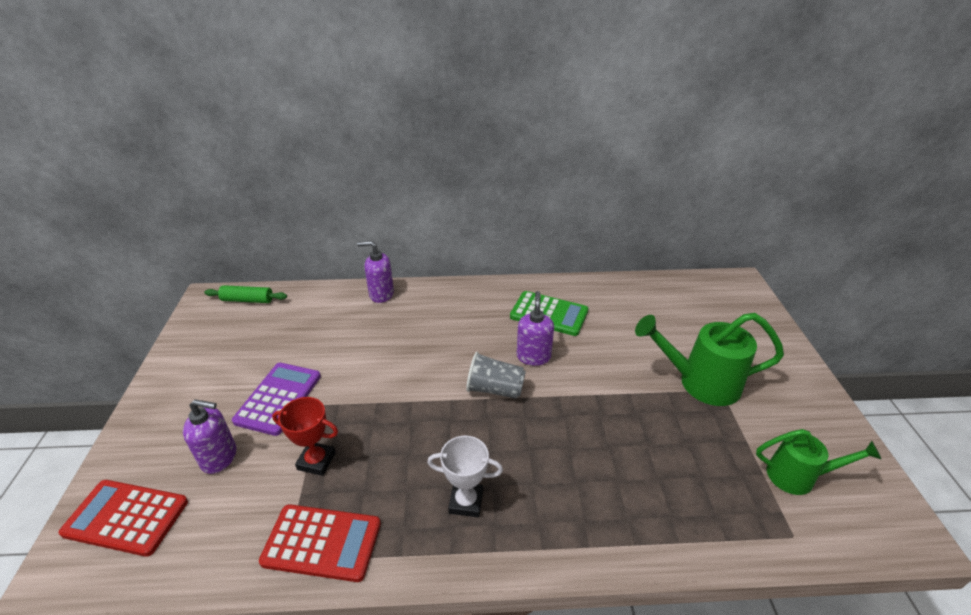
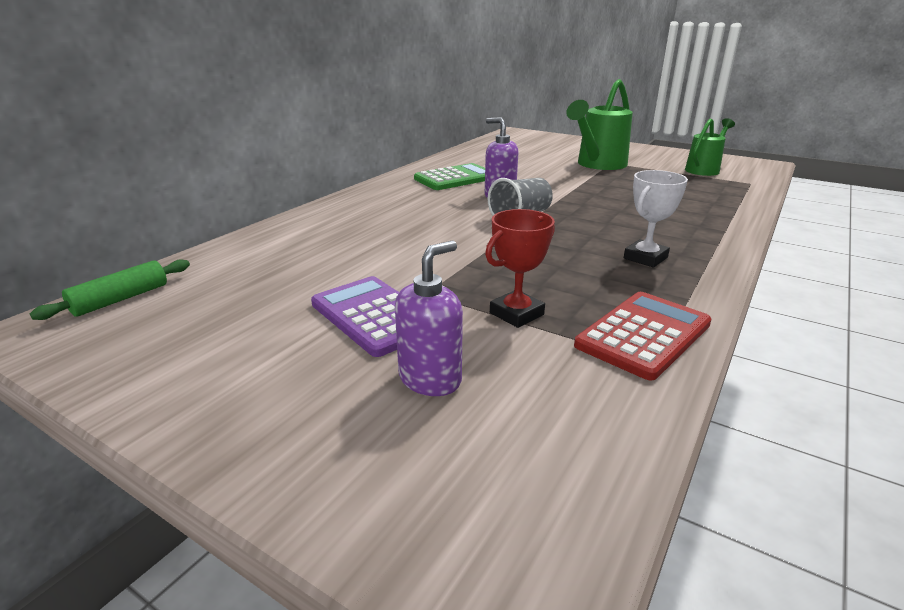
camera: 55 degrees left, 10 degrees down
(126, 517) = (463, 493): red calculator -> none
(381, 294) = (292, 225): purple soap dispenser -> none

